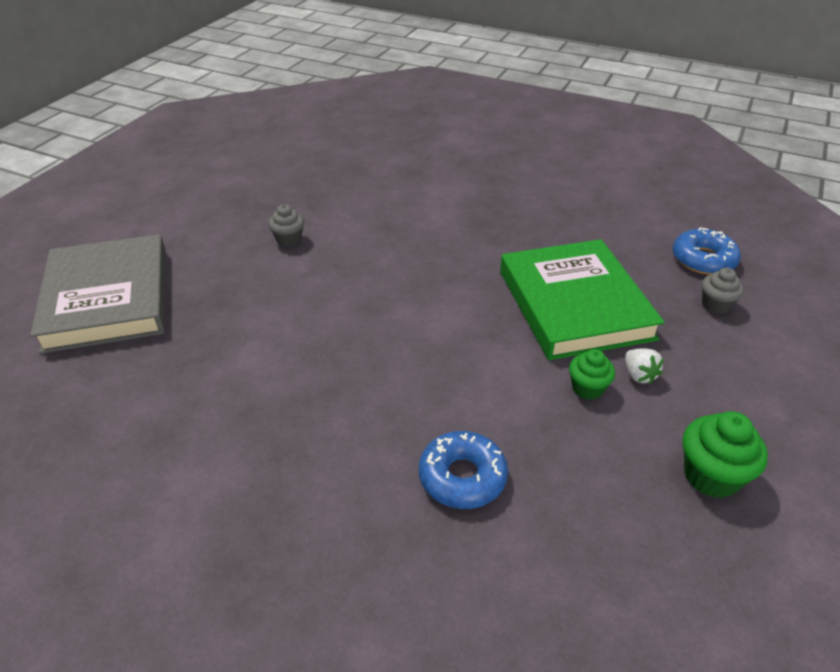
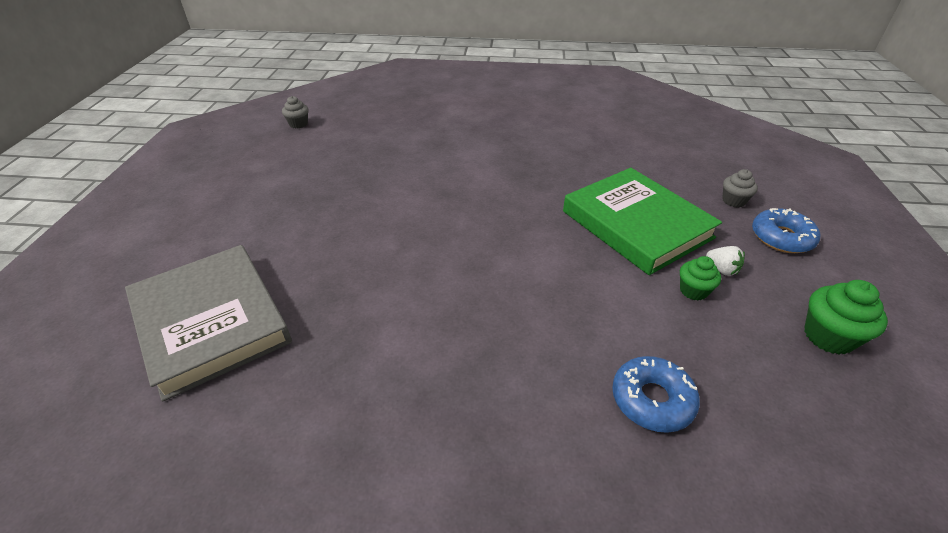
camera: 20 degrees left, 0 degrees up
(288, 239) = (364, 223): grey cupcake -> grey cupcake (298, 124)
(703, 260) = (701, 169): blue donut -> blue donut (781, 238)

